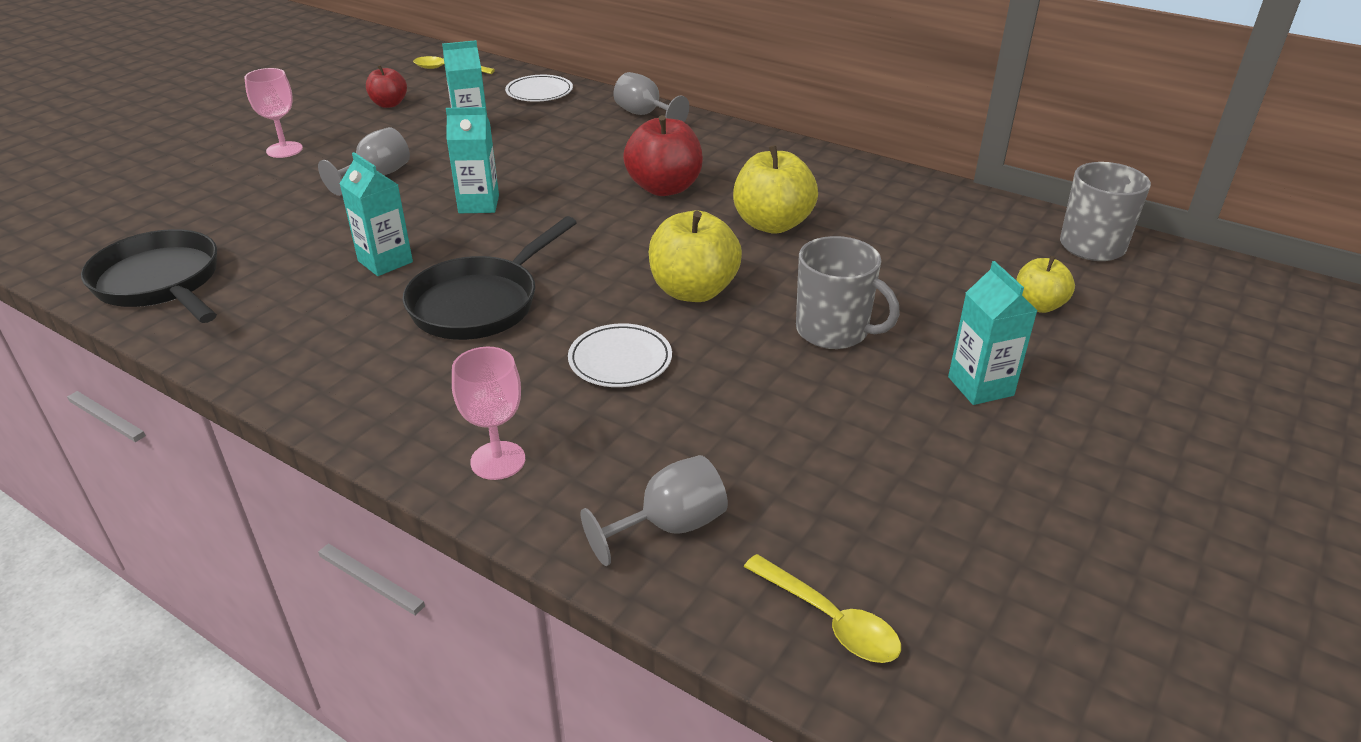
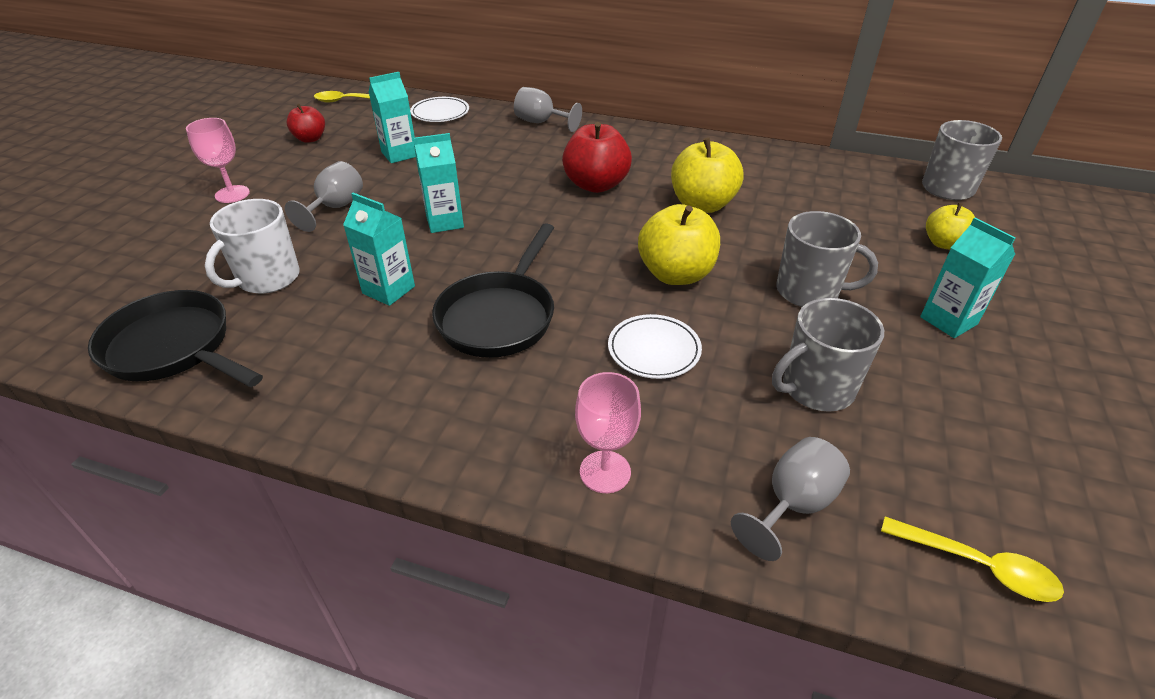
camera: 15 degrees left, 5 degrees up
(276, 234) = (267, 278): none -> white mug
(772, 426) = (816, 388): none -> grey mug

